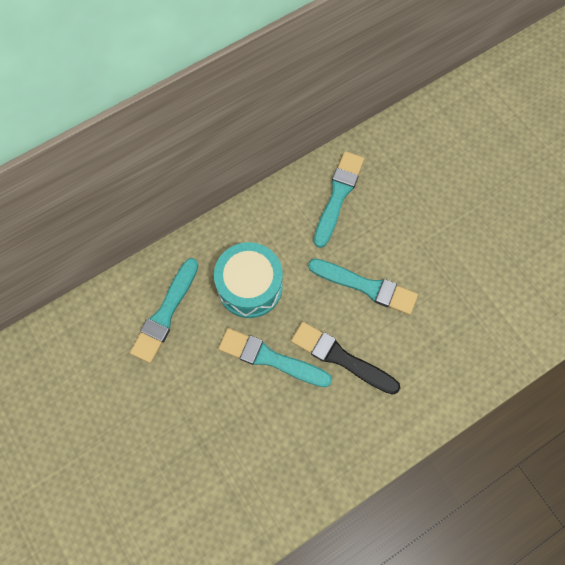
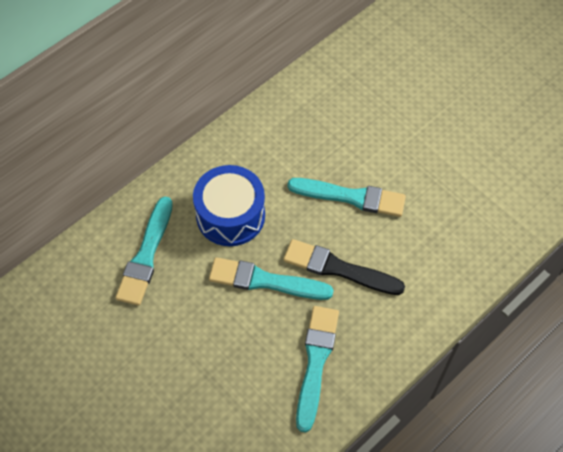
camera: 10 degrees left, 10 degrees down
(250, 286) = (230, 215): turquoise drum -> blue drum
(338, 195) = (305, 116): turquoise brush -> turquoise brush (315, 362)

